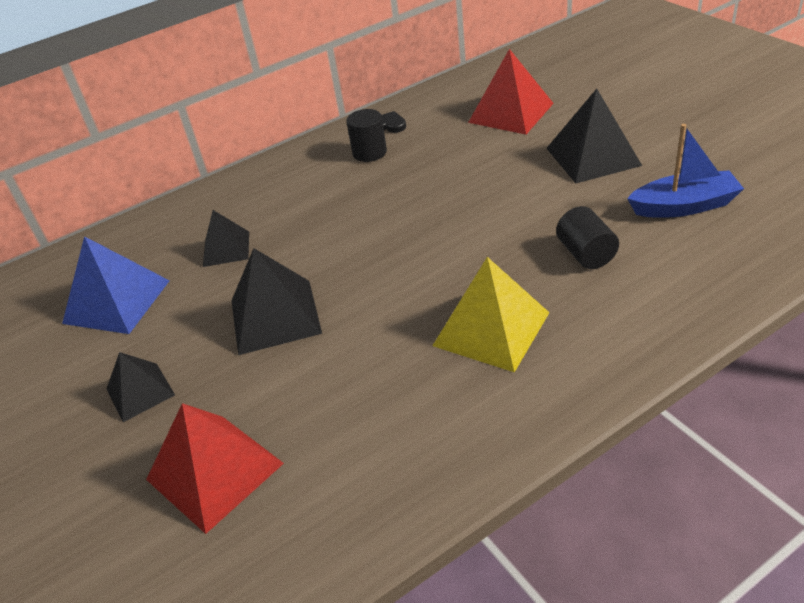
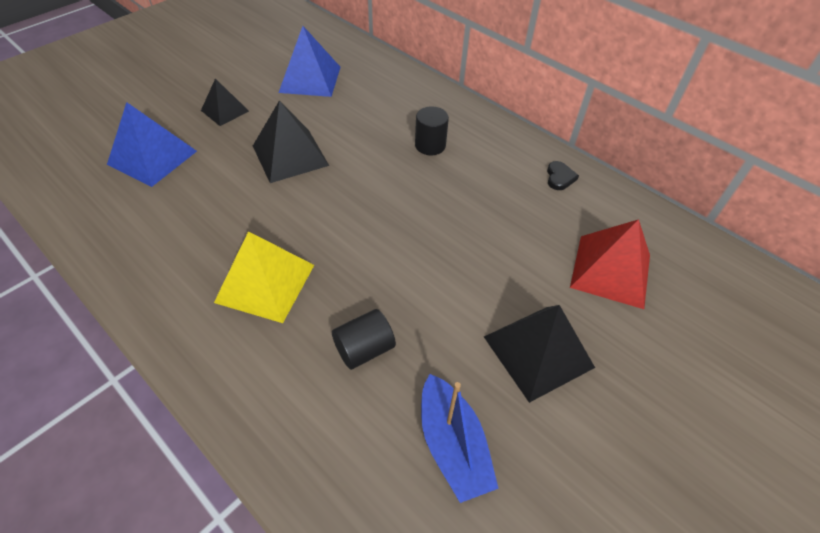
camera: 70 degrees right, 10 degrees up
(214, 471) = (152, 157): red pyramid -> blue pyramid
(226, 248) = (367, 115): black pyramid -> none
(369, 152) = (509, 171): black cylinder -> black cylinder (430, 145)

